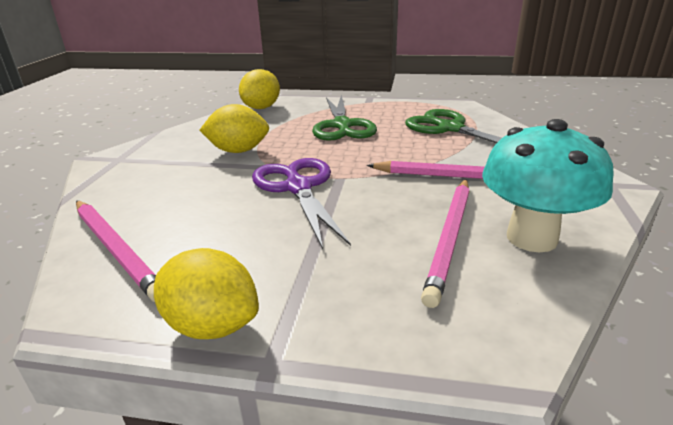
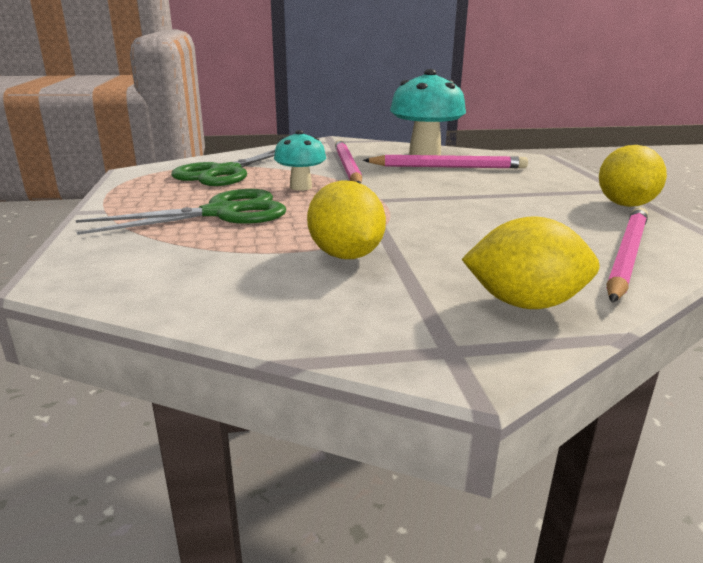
camera: 110 degrees left, 5 degrees down
(261, 108) = (117, 281): yellow lemon -> yellow lemon (524, 303)
(298, 188) = (421, 210): purple scissors -> none
(393, 151) = (301, 187): none -> turquoise mushroom

